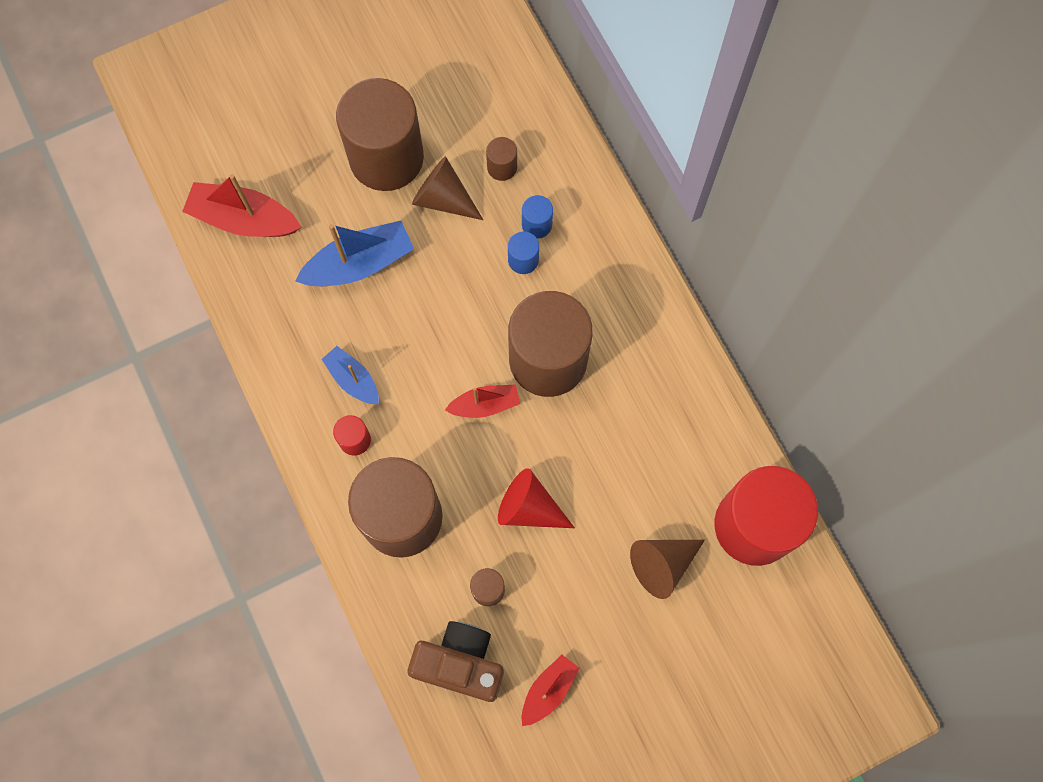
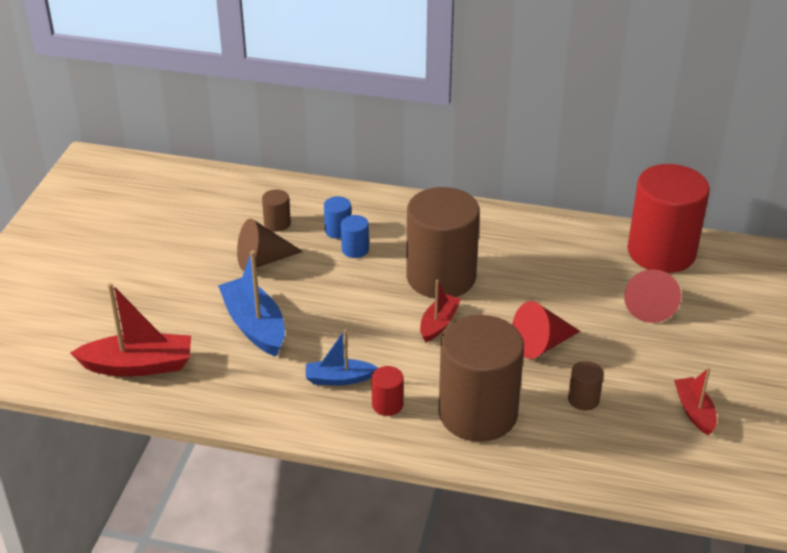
camera: 50 degrees left, 35 degrees down
(244, 219) = (138, 365): red boat -> red boat turned 150 degrees counterclockwise
(359, 264) = (255, 326): blue boat -> blue boat turned 45 degrees counterclockwise
(386, 157) = (195, 269): brown cylinder -> none
(460, 663) = (629, 447): brown camera -> none
(662, 564) = (649, 306): brown cone -> red cone

